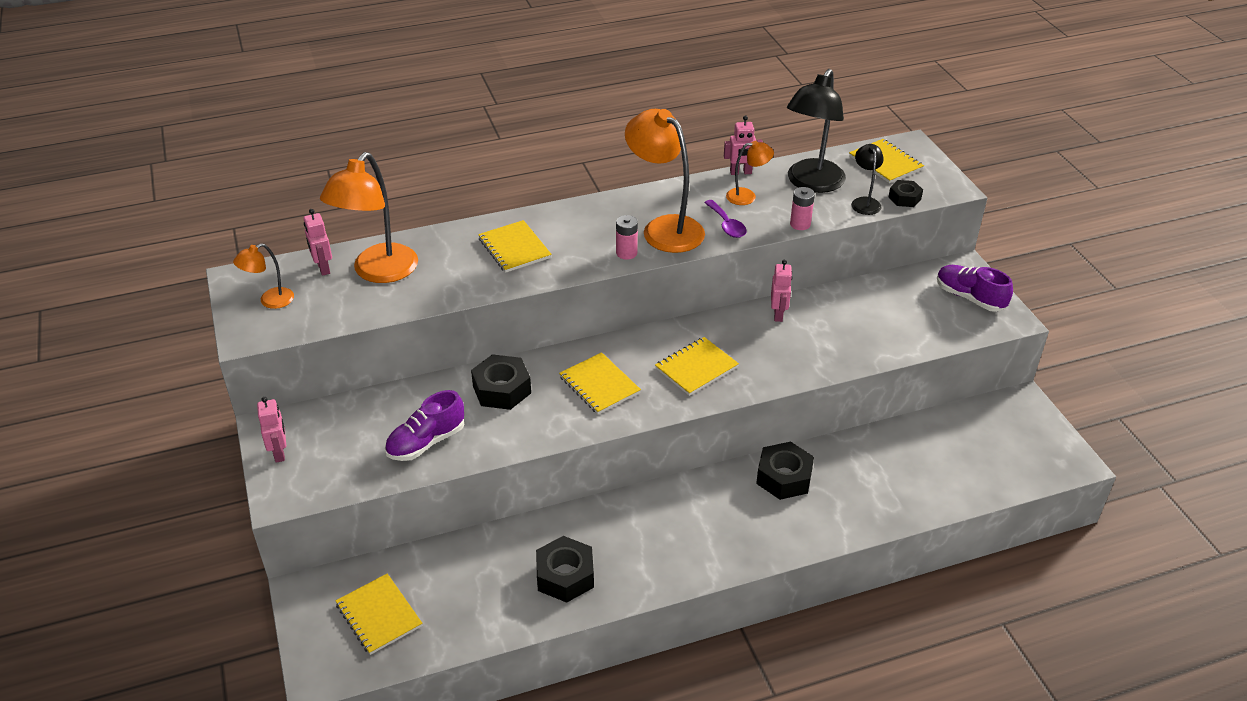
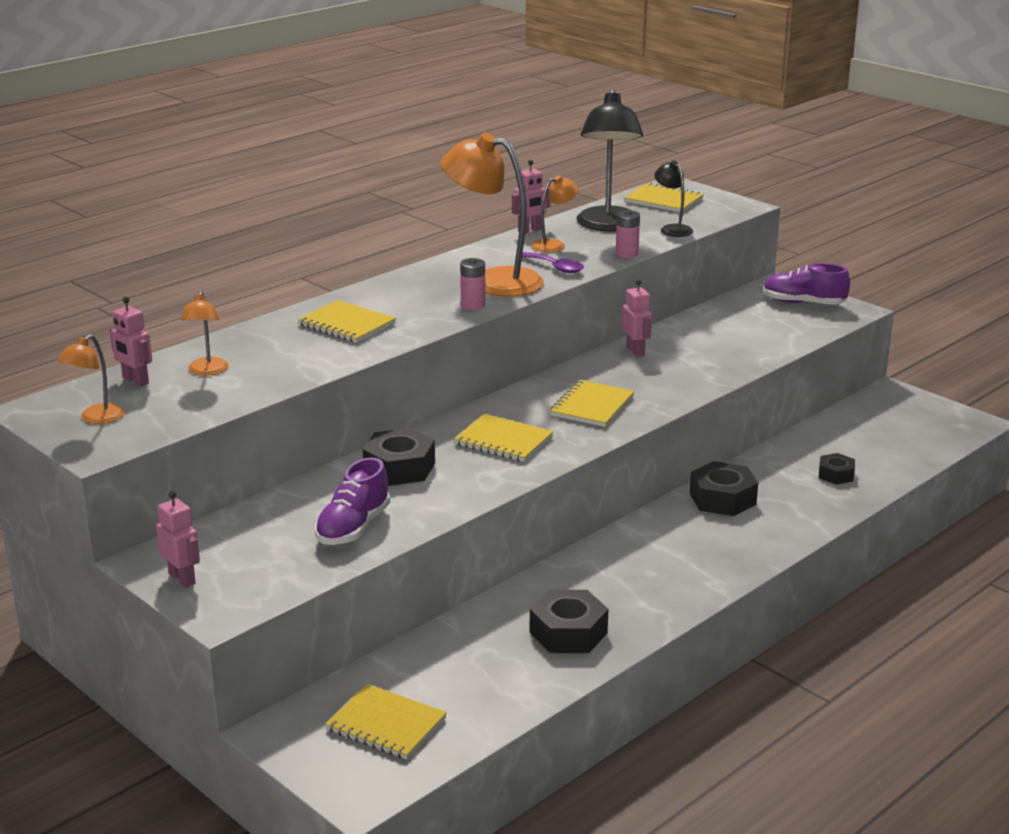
camera: 25 degrees left, 15 degrees down
(378, 272) = (207, 371): orange lamp -> orange lamp, size x0.50
(904, 198) = (706, 220): black nut -> black nut (836, 475)

